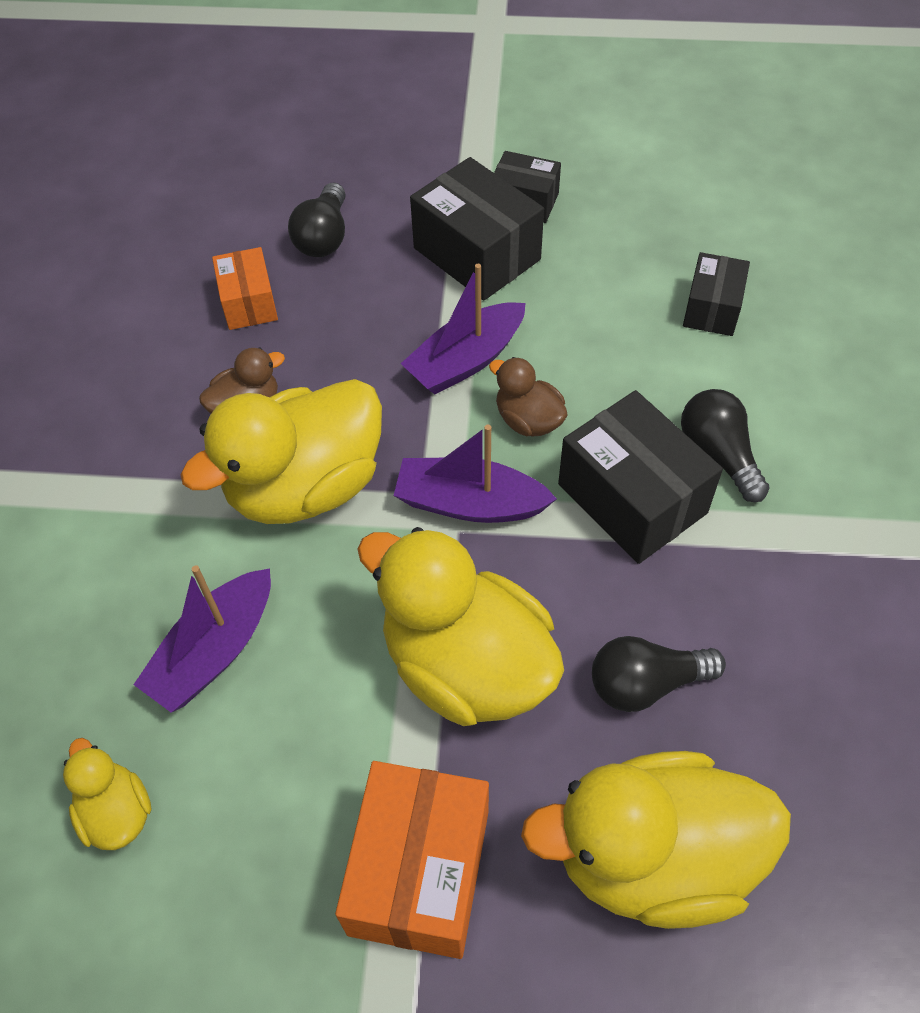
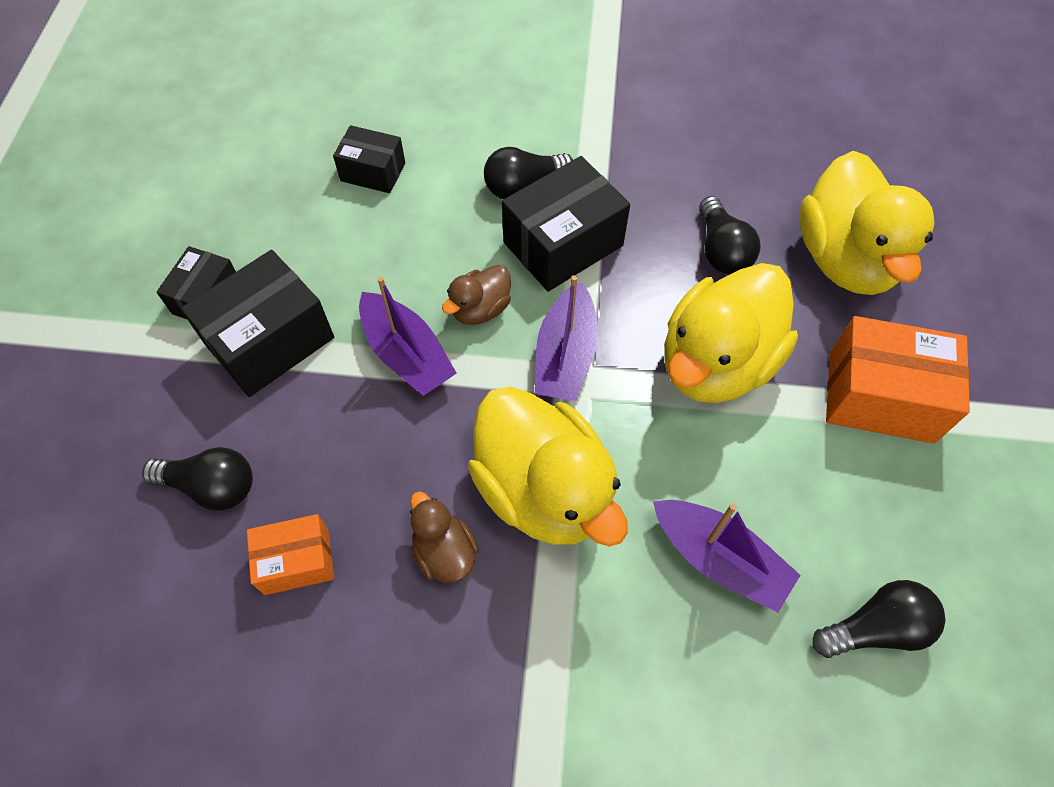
camera: 90 degrees left, 5 degrees up
(117, 812) = (874, 628): yellow duck -> black light bulb

